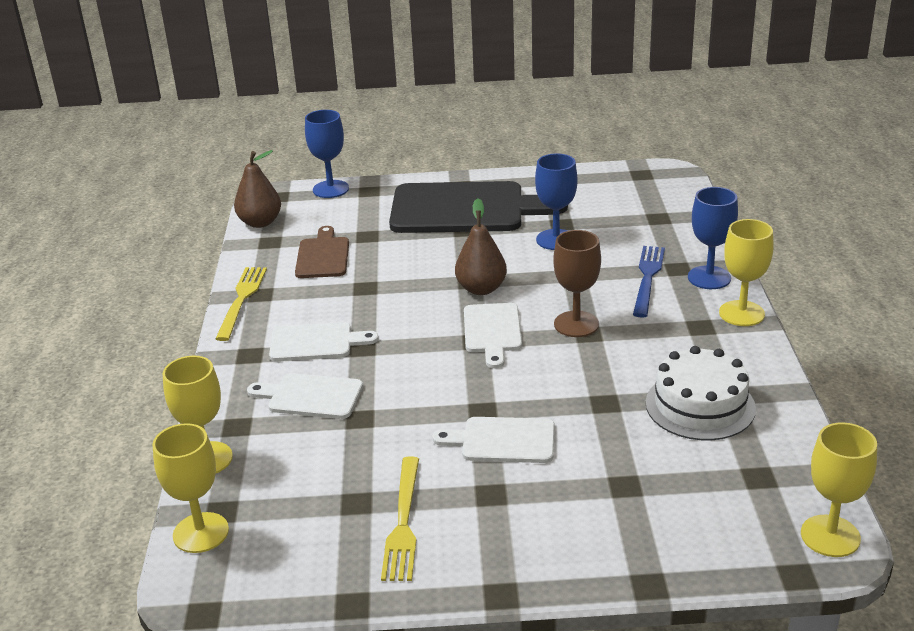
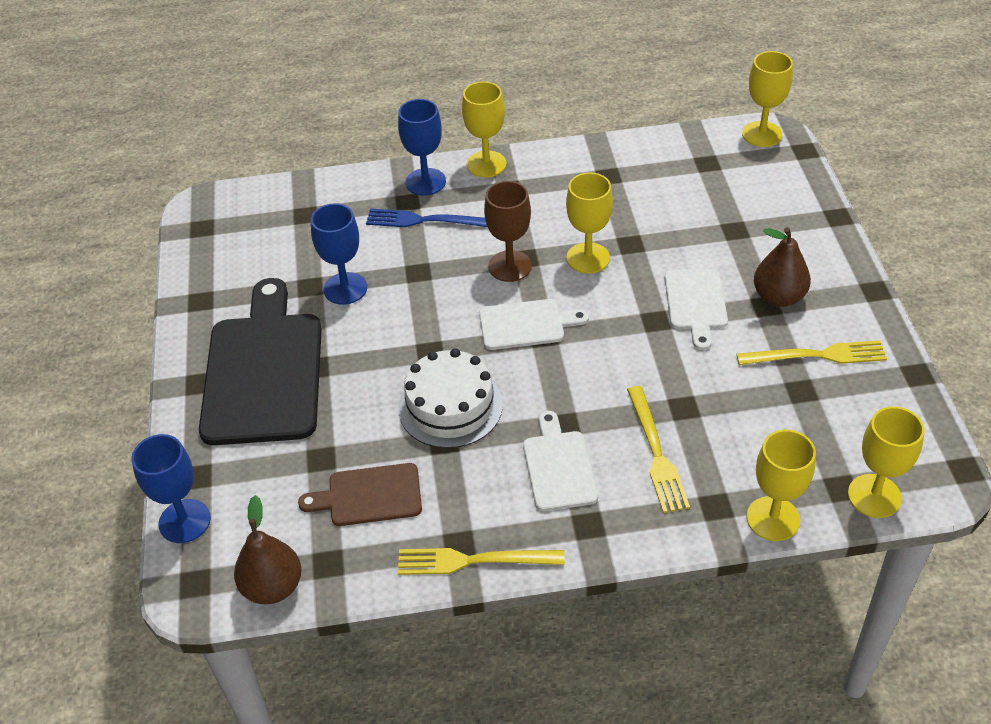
camera: 95 degrees left, 15 degrees up
(310, 396) = (656, 452): white cutting board -> yellow fork
(481, 289) = (446, 340): brown pear -> brown pear (778, 297)
(584, 372) = (588, 258): none -> yellow goblet
(700, 405) = (625, 190): white cake -> white cake (450, 406)

